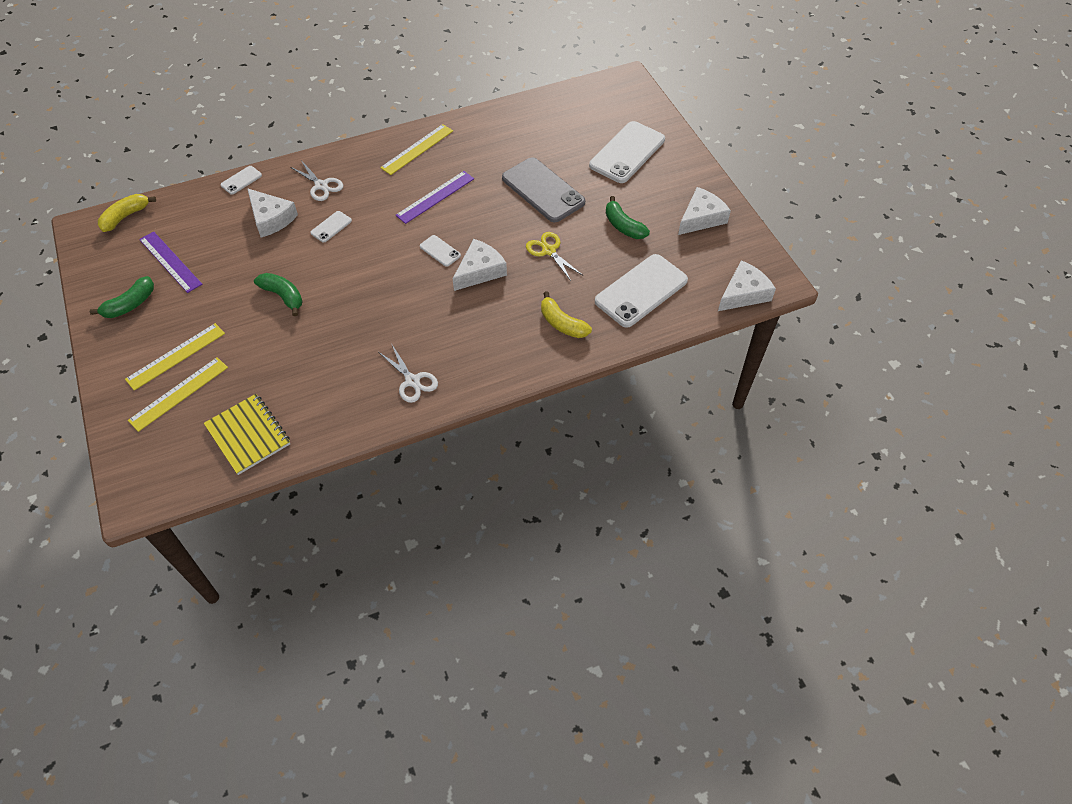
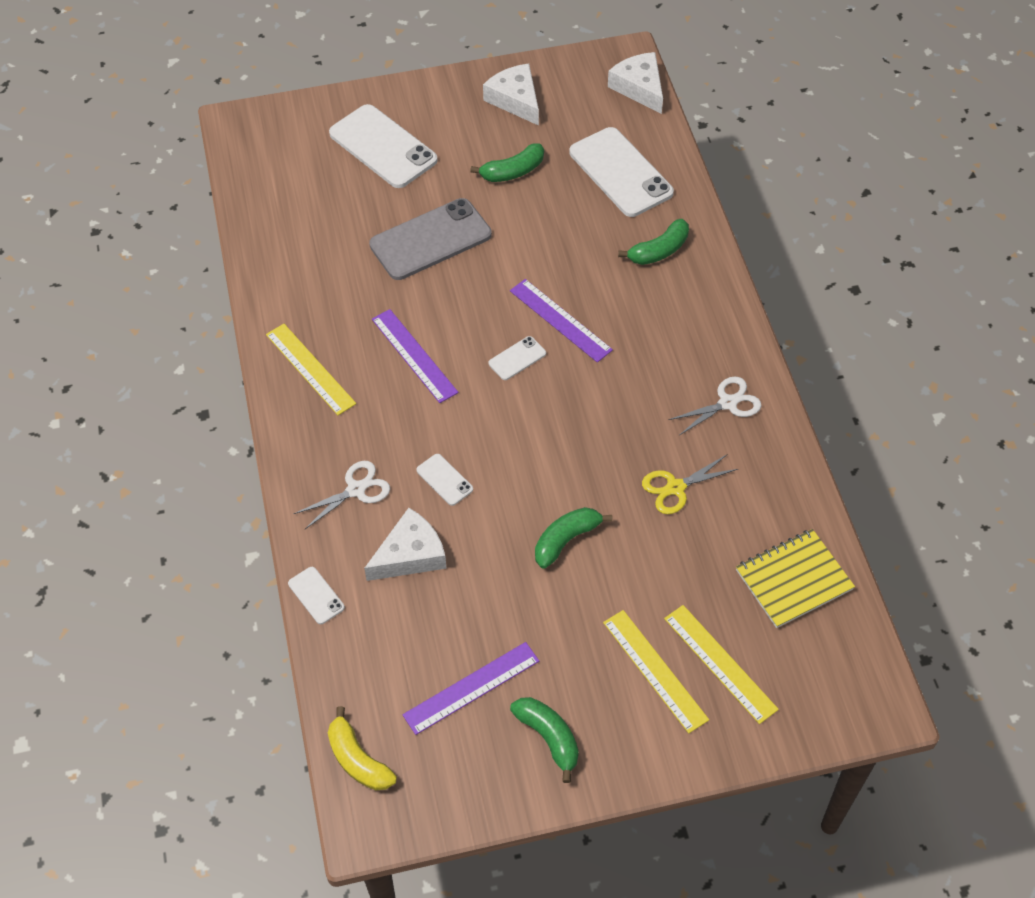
camera: 80 degrees left, 0 degrees up
(480, 271) = (560, 320): white cheese -> purple ruler
(548, 251) = (539, 248): yellow scissors -> yellow scissors (675, 488)
(562, 323) = (659, 250): yellow banana -> green banana

